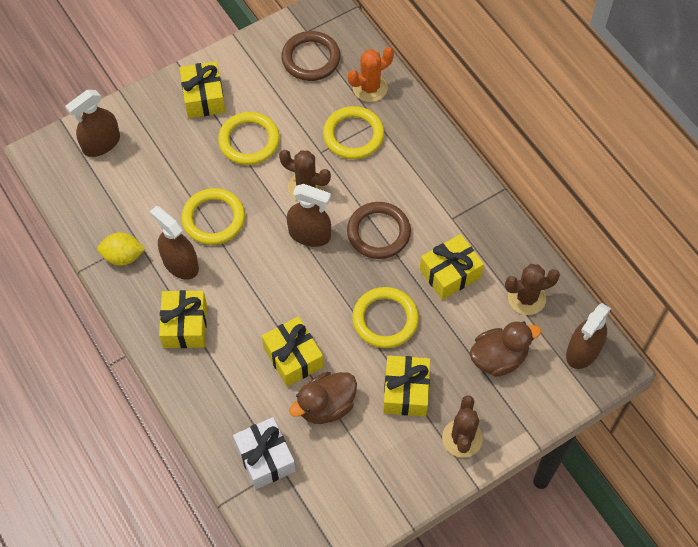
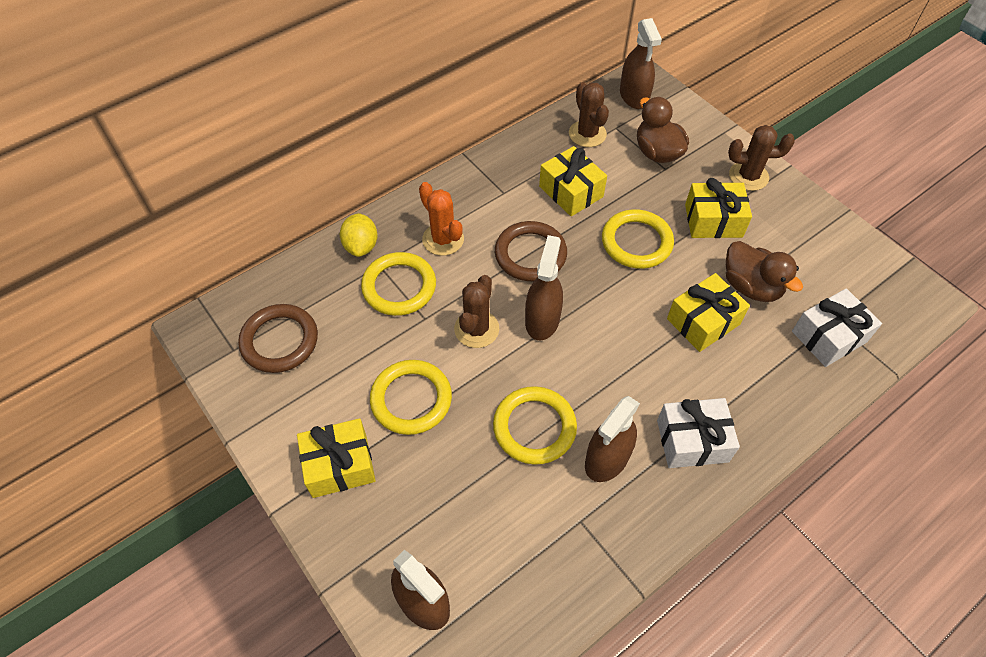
camera: 95 degrees left, 5 degrees down
(123, 256) = (609, 535): yellow lemon -> yellow lemon (361, 246)
(185, 325) = (692, 440): yellow gift -> white gift
(370, 88) = (329, 275): orange cactus -> orange cactus (443, 239)
(583, 351) = (634, 96): brown spray bottle -> brown spray bottle turned 45 degrees clockwise

